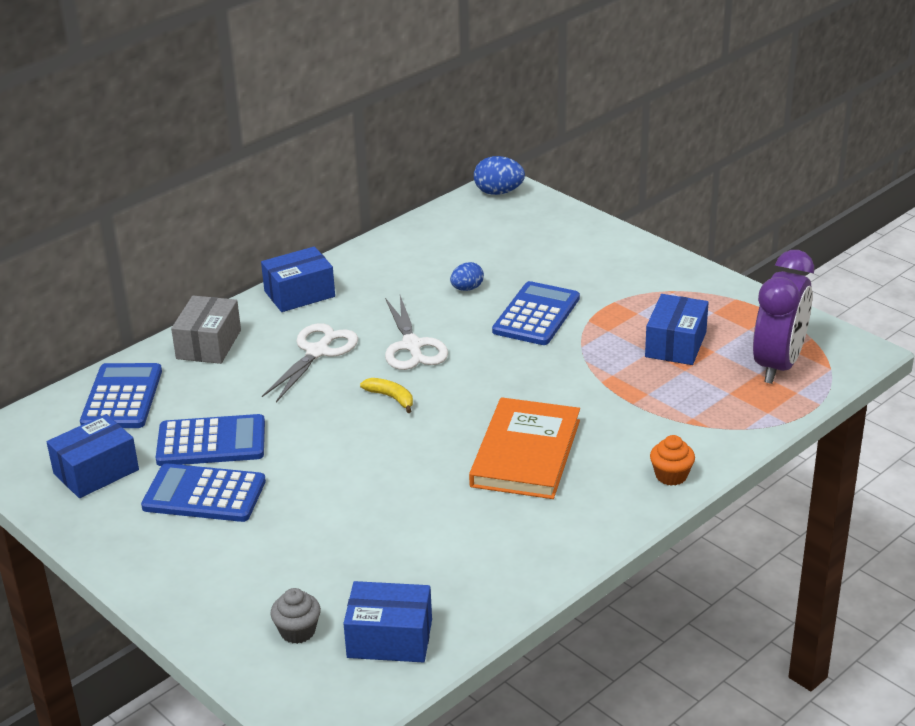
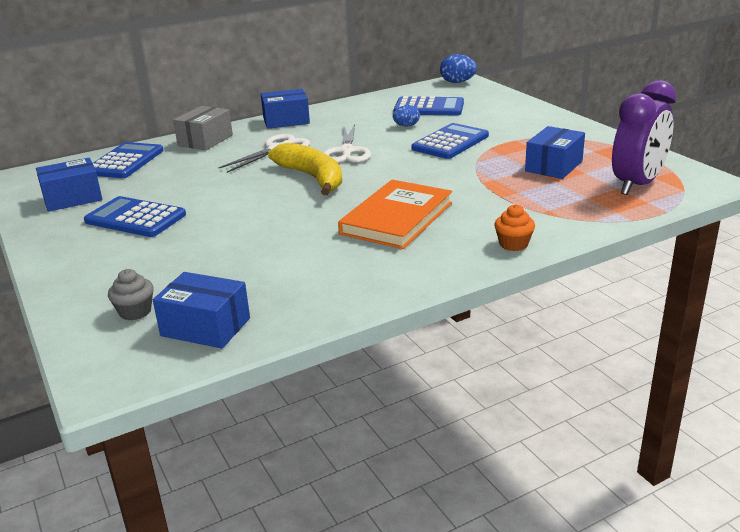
camera: 15 degrees right, 5 degrees down
(211, 442) = (165, 190): blue calculator -> blue calculator (429, 108)
(391, 398) = (312, 177): yellow banana -> yellow banana, size x2.17

